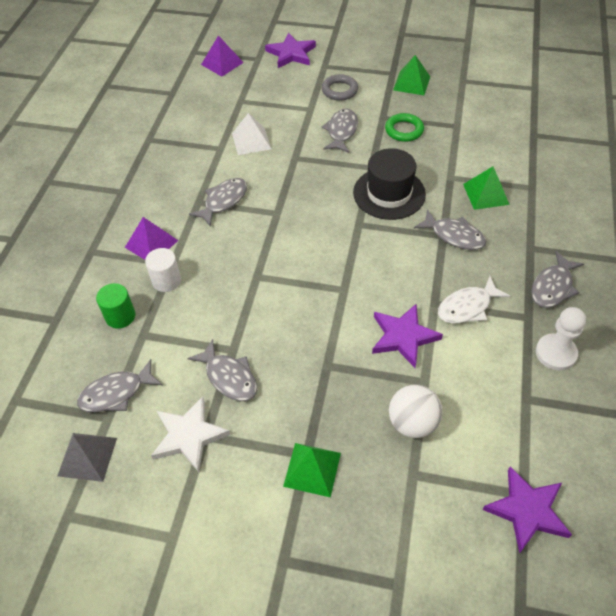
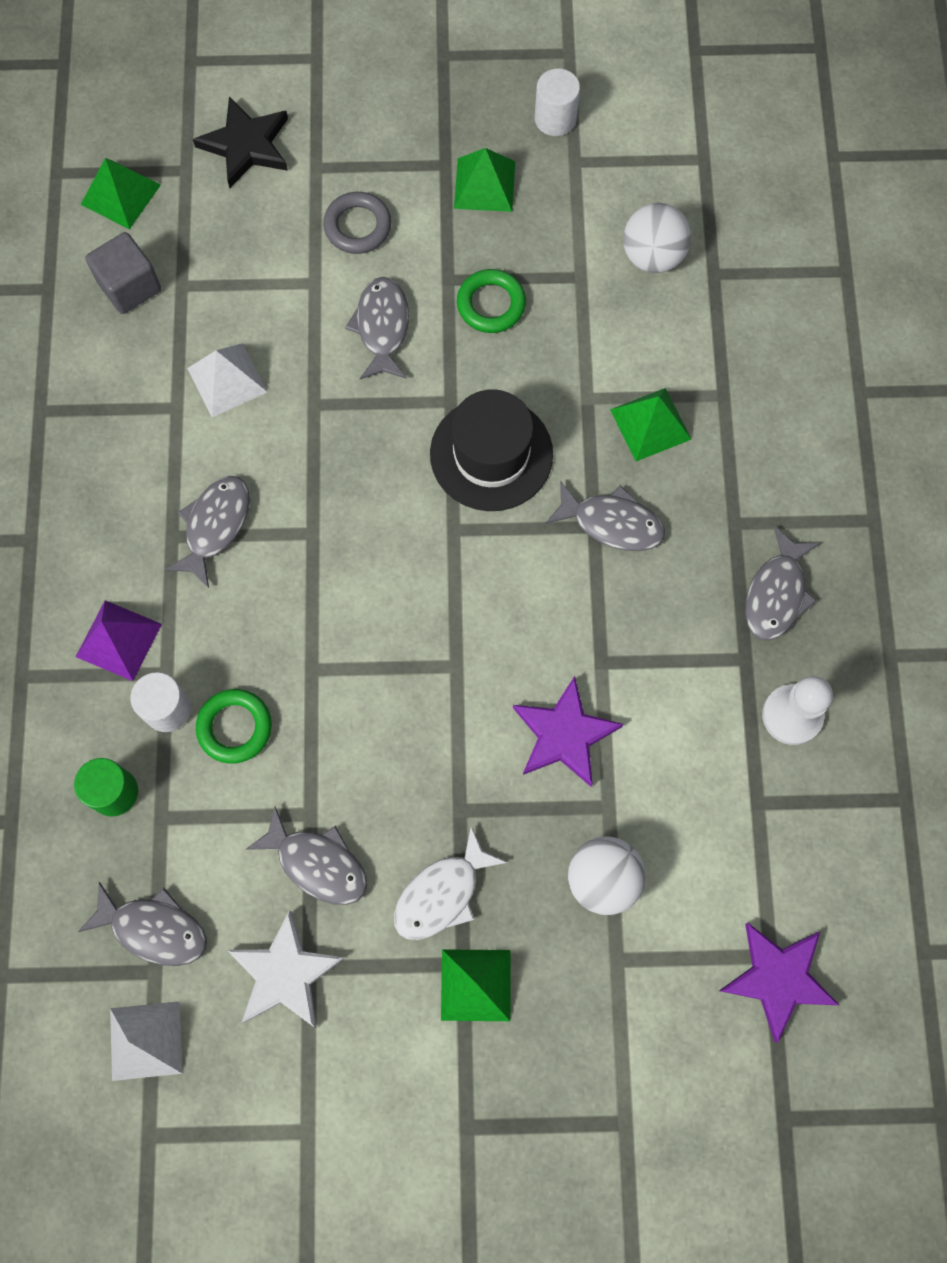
camera: 15 degrees left, 20 degrees up
(87, 456) = (146, 1041): grey pyramid -> white pyramid
(116, 393) = (154, 929): grey fish -> grey fish turned 120 degrees counterclockwise
(202, 297) = (235, 727): none -> green ring
(214, 97) = (130, 286): none -> grey cube
(222, 63) = (121, 194): purple pyramid -> green pyramid
(291, 53) = (246, 145): purple star -> black star
(455, 63) = (555, 119): none -> white cylinder
(467, 307) = (652, 659): white fish -> white fish (442, 893)
(499, 123) = (652, 256): none -> white ball

